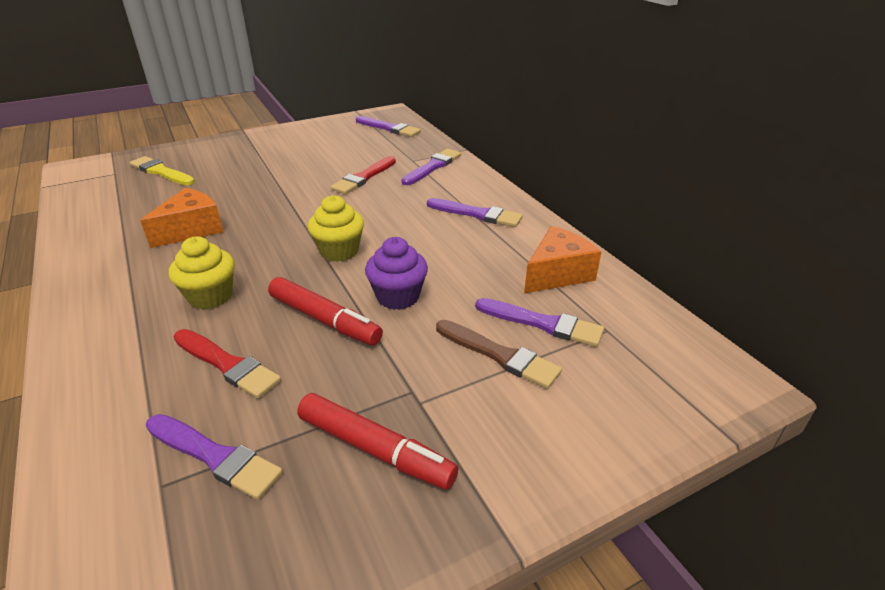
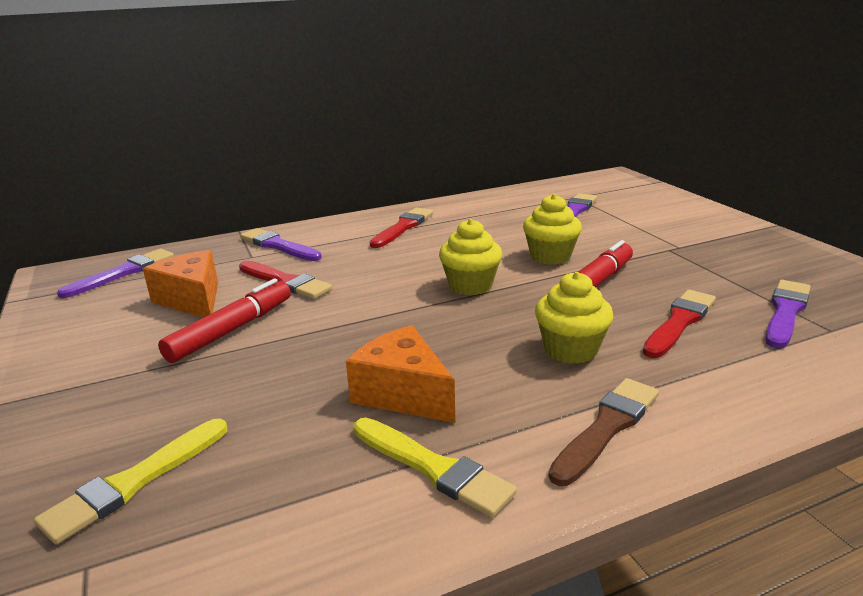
camera: 85 degrees left, 10 degrees down
(114, 242) = (433, 468): none -> yellow brush
(375, 449) = (732, 258): red marker -> red marker (232, 330)
(398, 296) = (550, 256): purple cupcake -> yellow cupcake
(477, 214) = (403, 227): purple brush -> red brush
(499, 355) = (615, 224): brown brush -> brown brush (607, 427)
(557, 274) = (508, 205): orange cheese -> orange cheese (192, 300)

